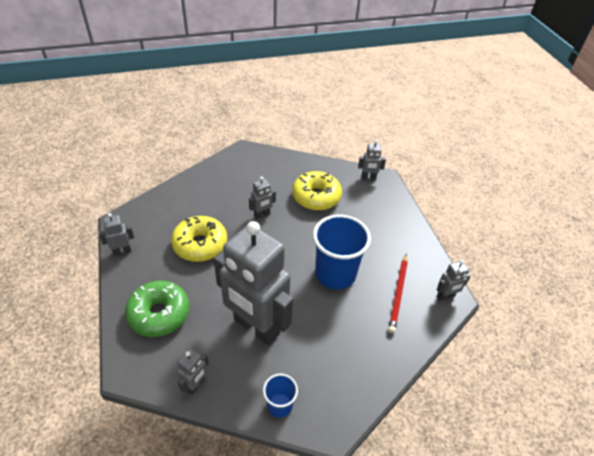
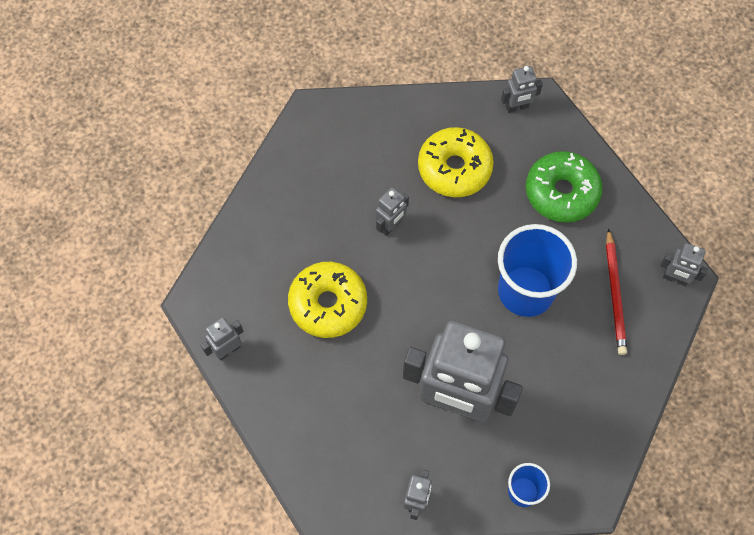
camera: 15 degrees left, 20 degrees up
(159, 314) = (326, 425): green donut -> green donut (561, 192)
(445, 296) = (675, 278): grey robot -> grey robot turned 60 degrees clockwise

